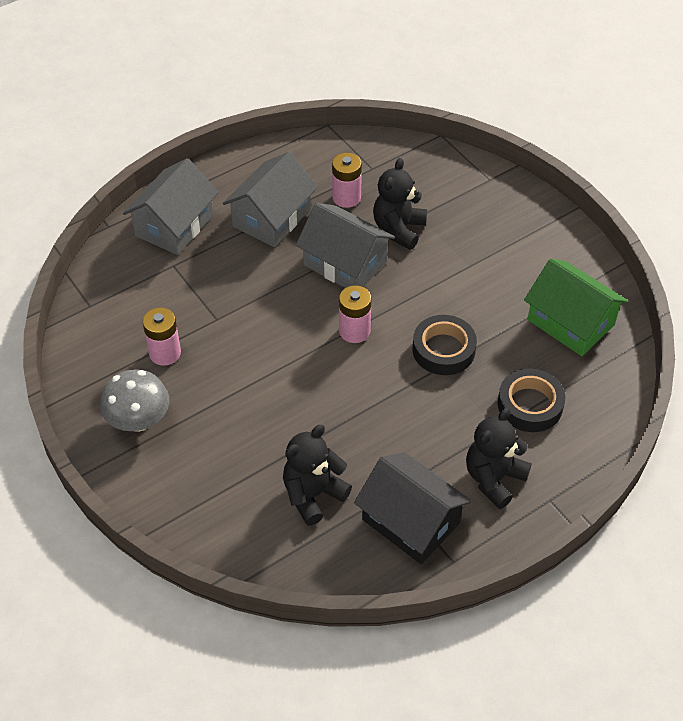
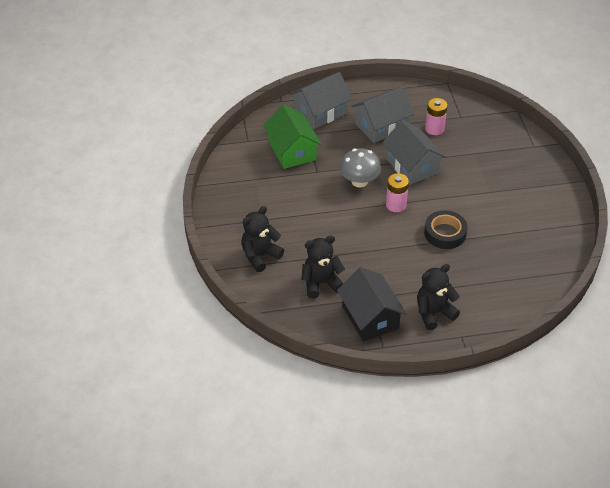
camera: 25 degrees right, 5 degrees down
(138, 420) = (243, 210): grey mushroom -> grey mushroom (359, 181)
(165, 353) = (277, 180): pink battery -> none
(399, 229) = (457, 157): black teddy bear -> black teddy bear (260, 256)
(530, 405) = (481, 281): black tape -> none
(571, 322) = (536, 245): green house -> green house (292, 150)

